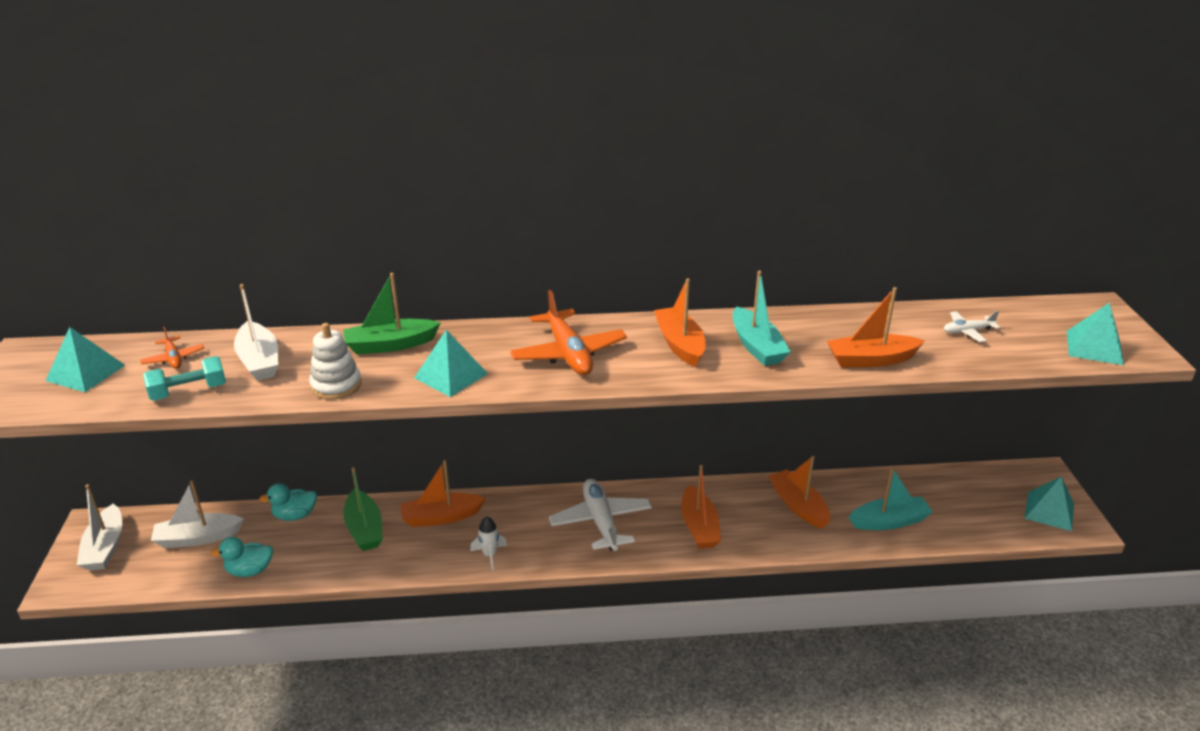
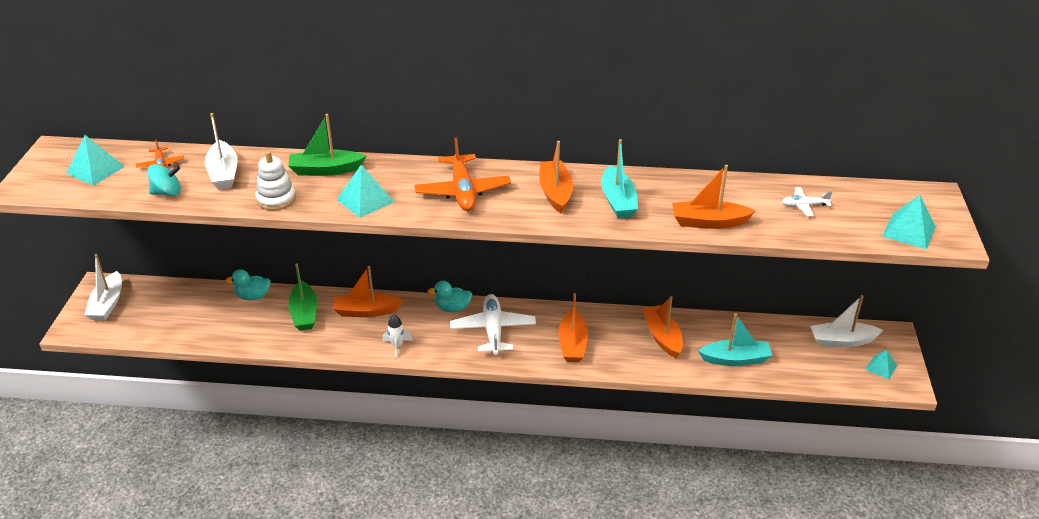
camera: 10 degrees right, 5 degrees up
(189, 391) = (167, 193): turquoise dumbbell -> turquoise spinning top
(198, 538) = (177, 305): white boat -> white boat (842, 341)
(250, 570) = (211, 335): turquoise duck -> turquoise duck (452, 308)
(1049, 511) = (881, 367): turquoise pyramid -> turquoise pyramid, size x0.63

